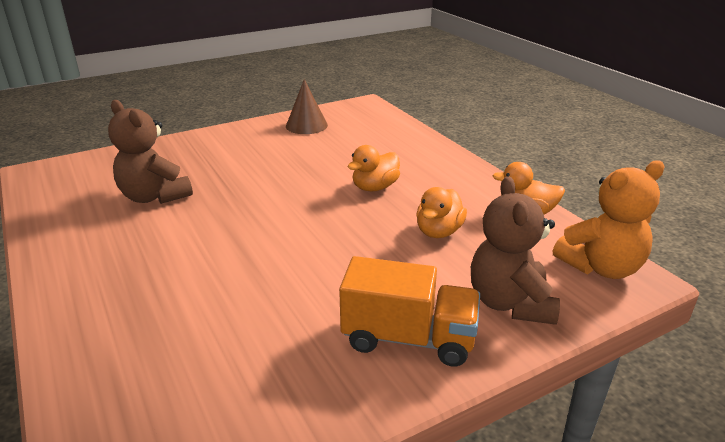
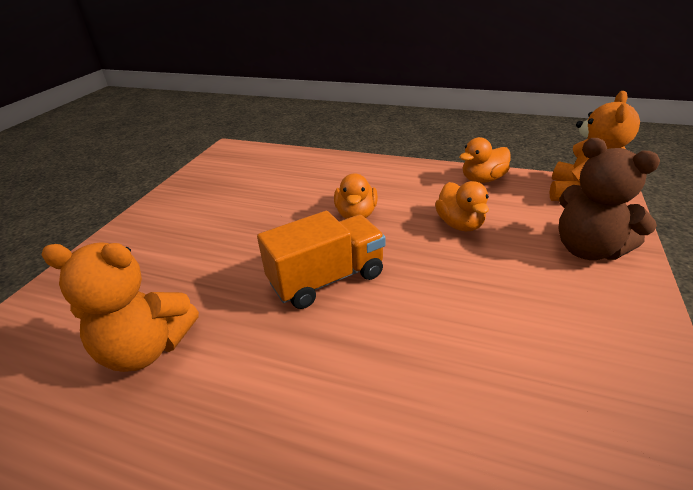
camera: 40 degrees left, 5 degrees up
(154, 196) = (146, 348): brown teddy bear -> orange teddy bear
(306, 125) = (204, 189): brown cone -> none
(408, 338) = (591, 323): orange truck -> orange truck (327, 279)

